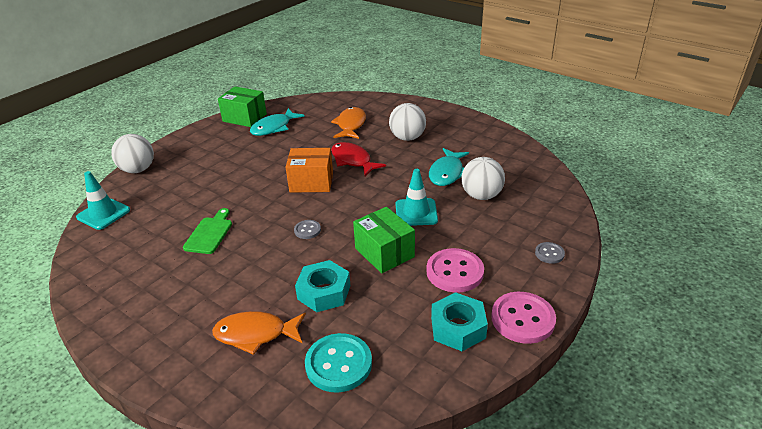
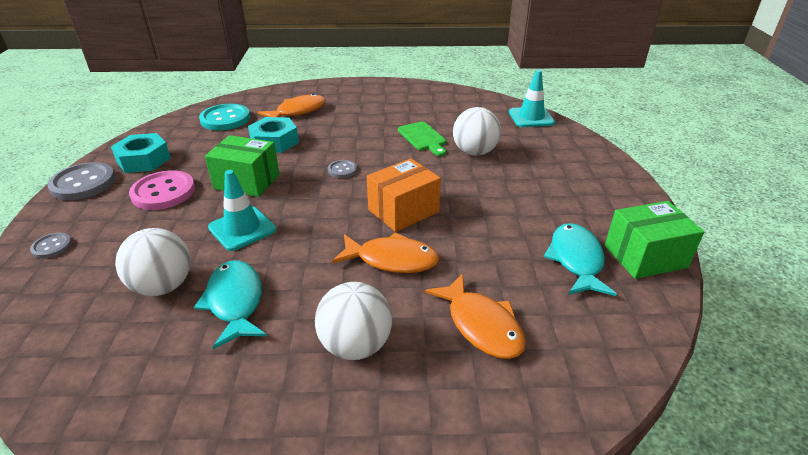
camera: 140 degrees right, 0 degrees up
(138, 170) = (591, 150): white ball -> white ball (474, 152)
(353, 160) = (391, 260): red fish -> orange fish
(522, 319) = (83, 183): pink button -> grey button

